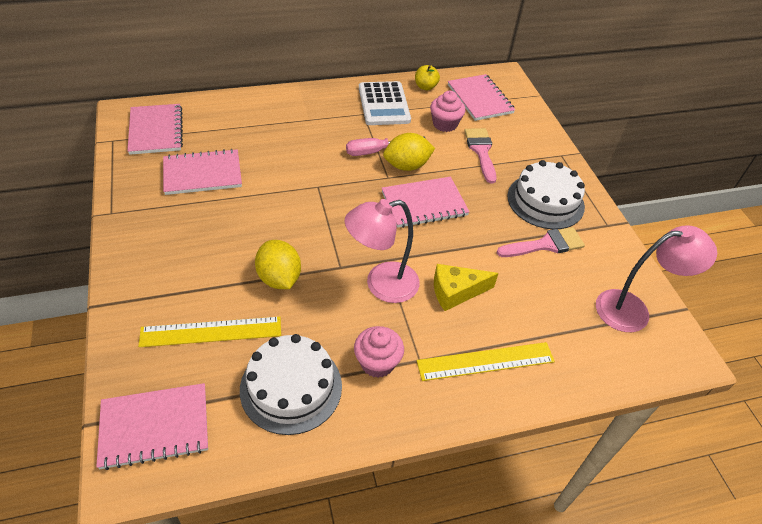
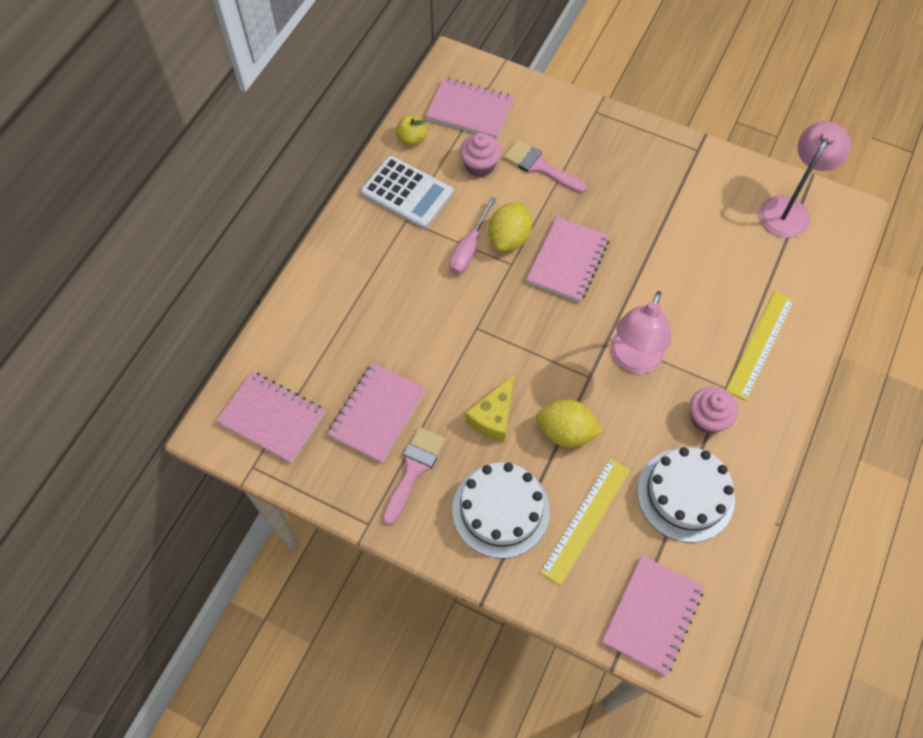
camera: 45 degrees left, 15 degrees up
(456, 292) = (681, 312): yellow cheese -> yellow cheese (493, 416)
(545, 201) = (638, 170): white cake -> white cake (501, 510)
(545, 245) = (683, 211): pink brush -> pink brush (414, 469)

